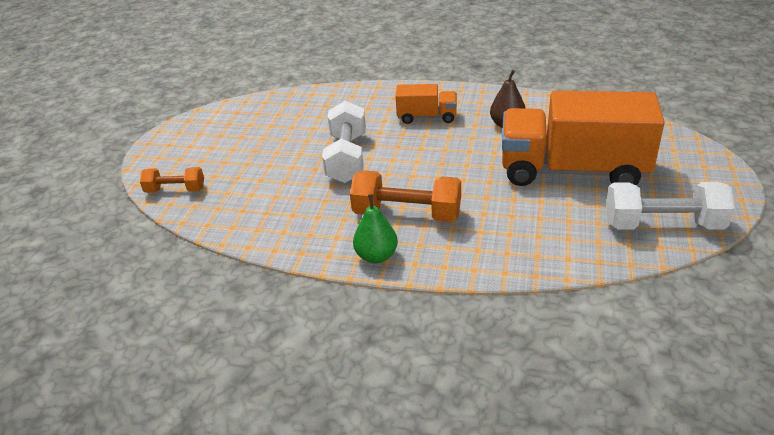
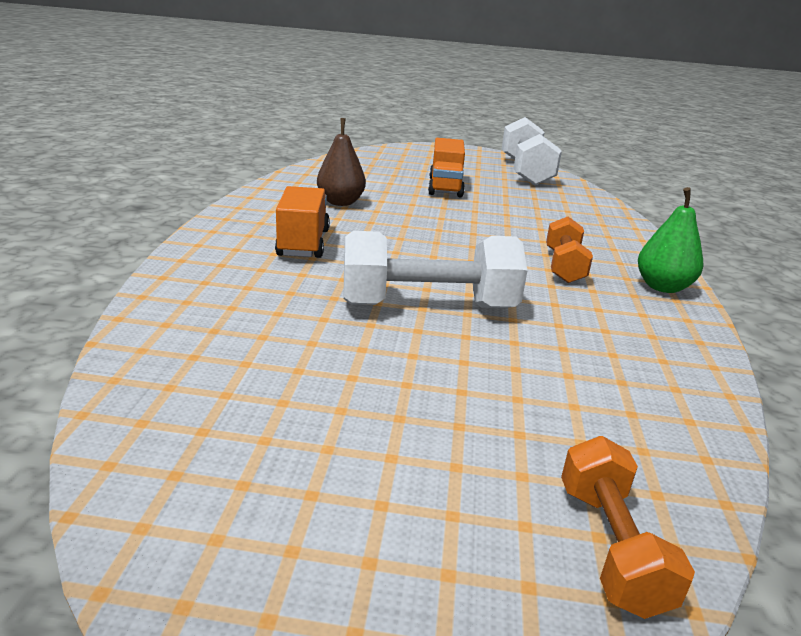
camera: 100 degrees left, 10 degrees down
(407, 214) = (564, 266): orange dumbbell -> orange dumbbell, size x0.60
(573, 170) = (445, 187): orange truck -> orange truck, size x0.47

